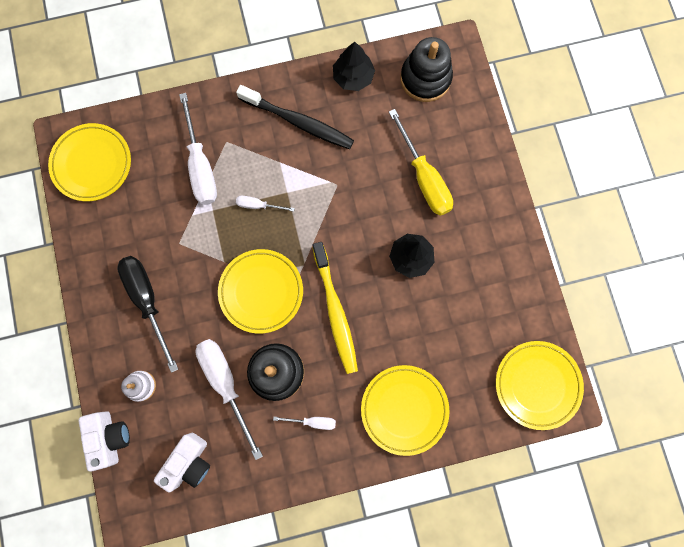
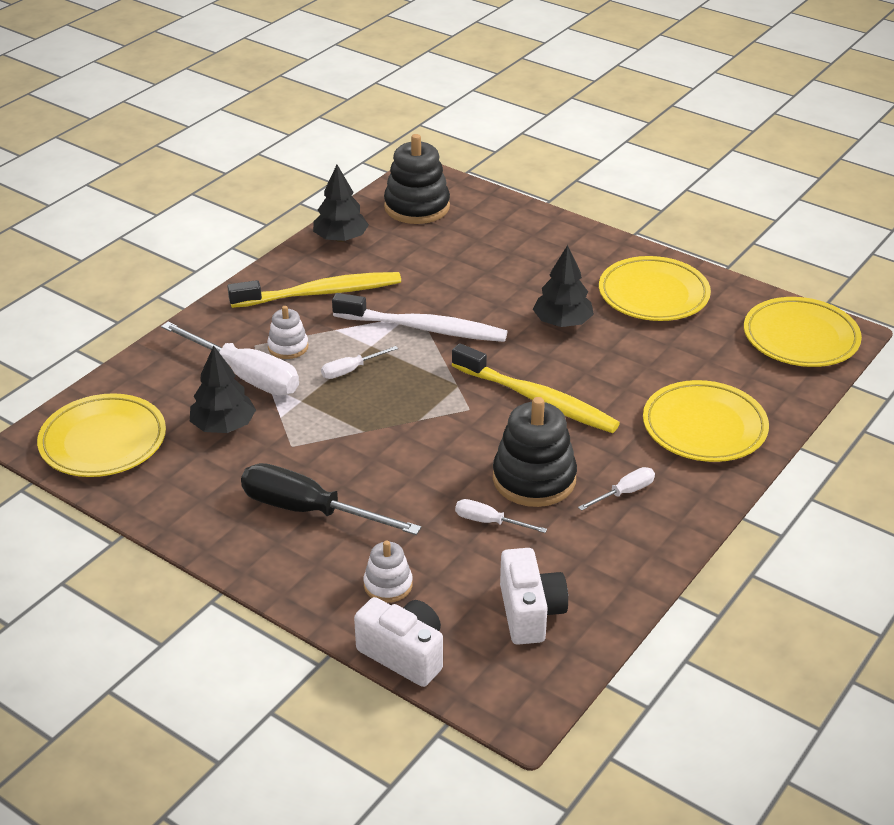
camera: 40 degrees left, 40 degrees down
(158, 199) = (223, 426): none -> black tree
(226, 384) = (489, 522): white screwdriver -> white screwdriver, size x0.49
(242, 158) = (288, 347): none -> white stacking toy
(261, 291) = (436, 429): yellow plate -> yellow plate (653, 294)
(298, 122) = (320, 293): black toothbrush -> yellow toothbrush
(328, 200) = (423, 328): none -> white toothbrush
(424, 178) = (502, 266): yellow screwdriver -> none

